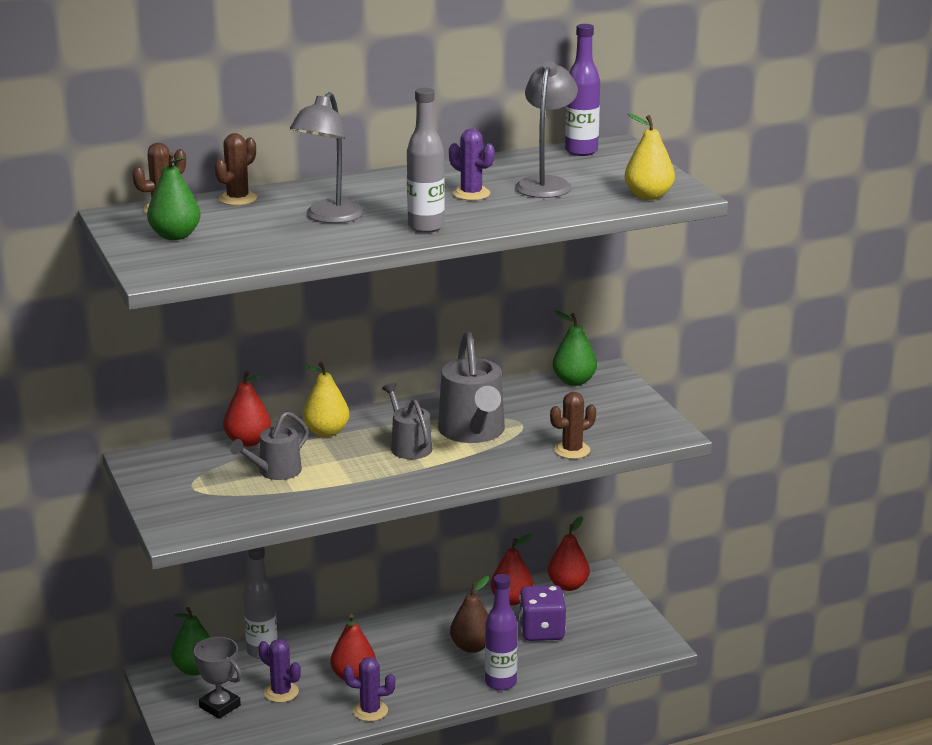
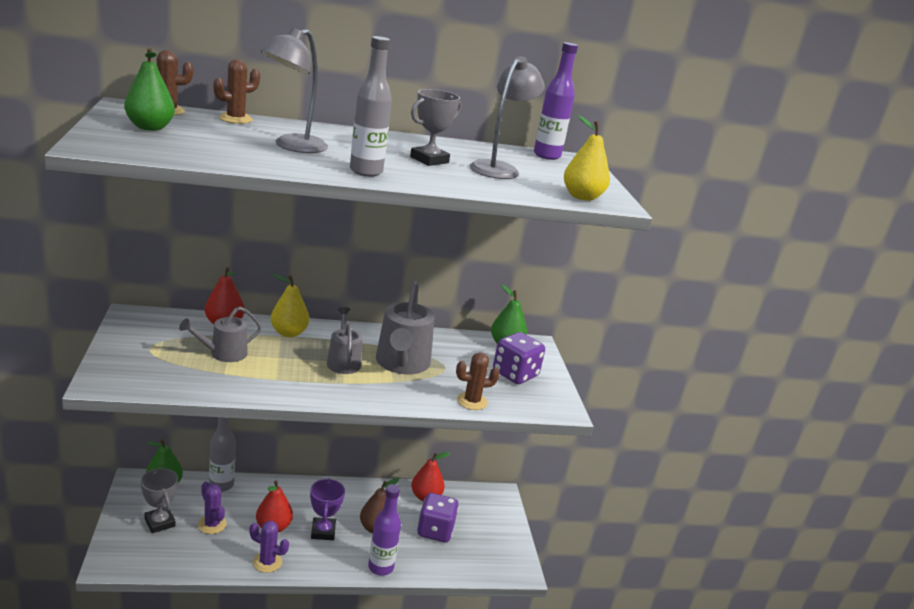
camera: 10 degrees right, 0 degrees up
(413, 666) = (323, 531): none -> purple trophy
(471, 194) = (429, 160): purple cactus -> grey trophy
(568, 585) = (473, 497): red pear -> none
(602, 410) = (515, 374): none -> purple dice

